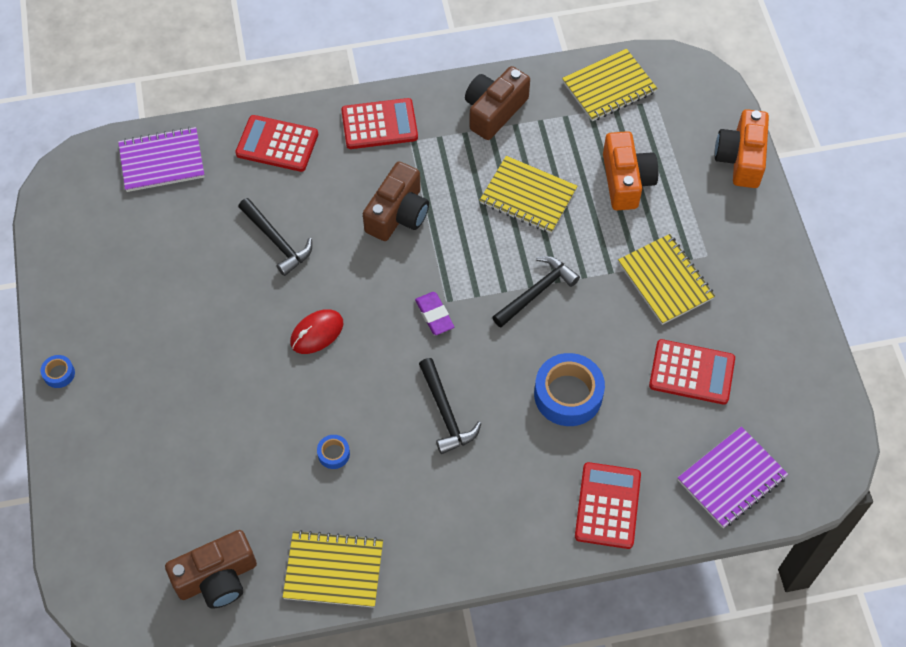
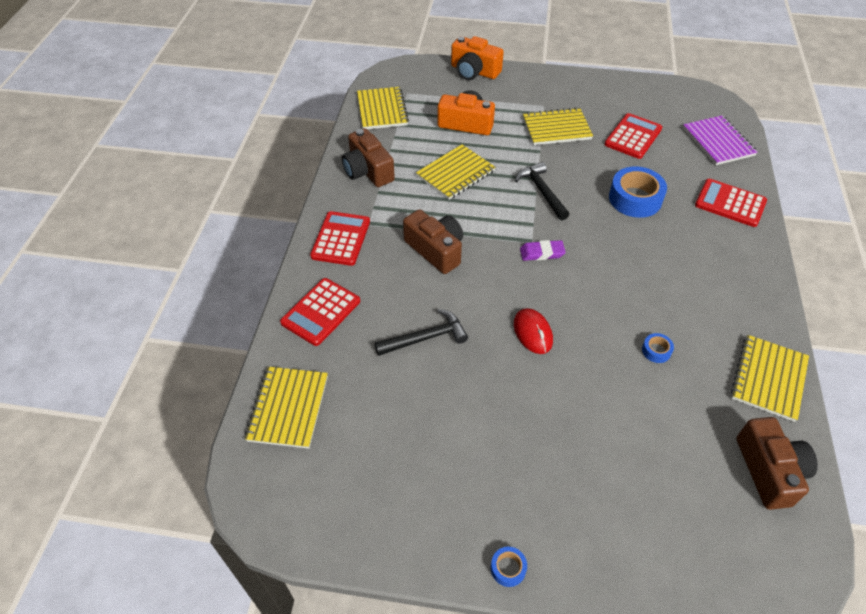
camera: 70 degrees left, 10 degrees down
(162, 161) = (288, 408): purple notebook -> yellow notebook
(445, 412) = (633, 269): black hammer -> none

